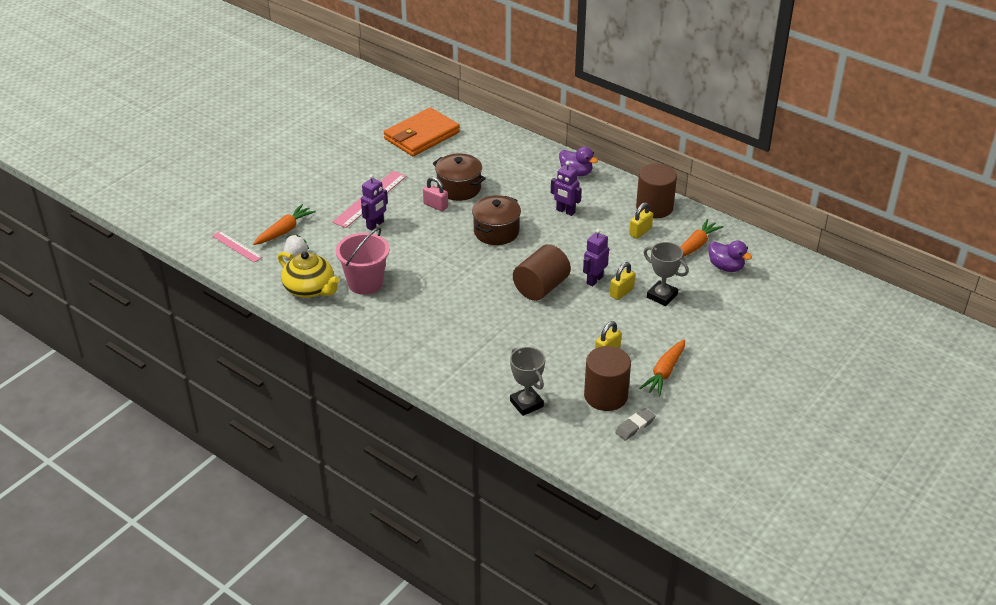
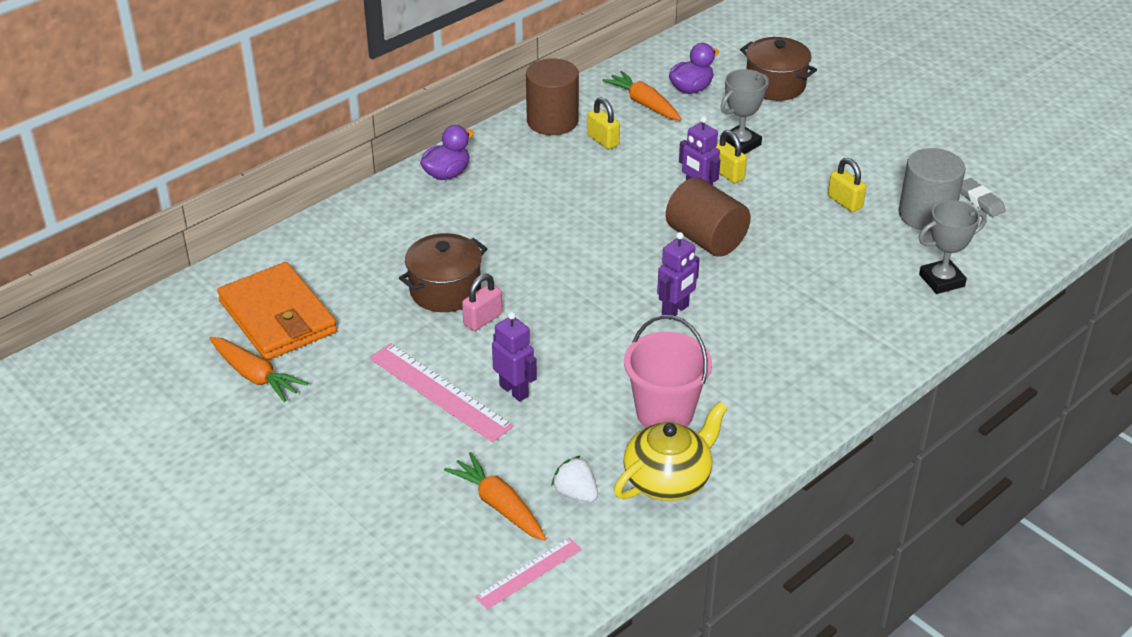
camera: 80 degrees left, 0 degrees up
(496, 232) = (568, 265): brown pot -> brown pot (775, 85)
(565, 211) = (538, 196): purple robot -> purple robot (675, 310)
(605, 396) = (926, 215): brown cylinder -> grey cylinder
(664, 372) = (885, 165): orange carrot -> orange carrot (255, 376)

